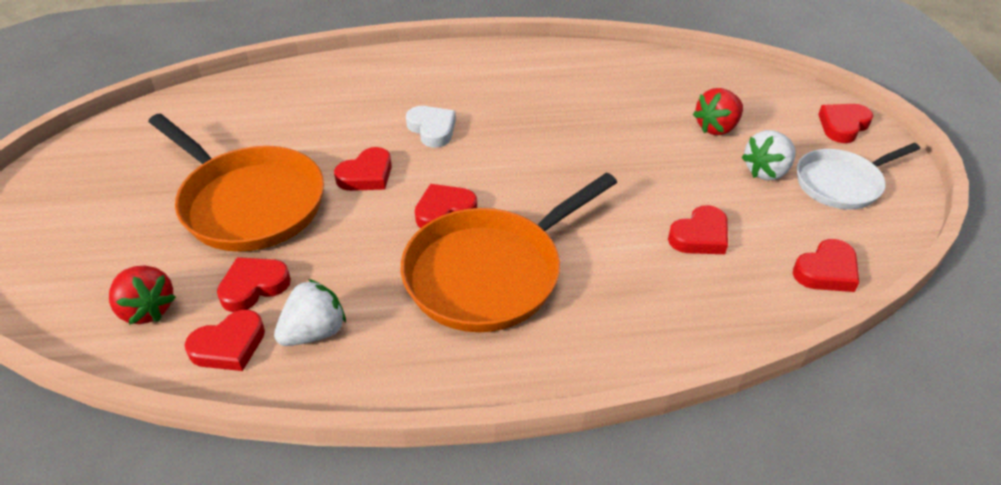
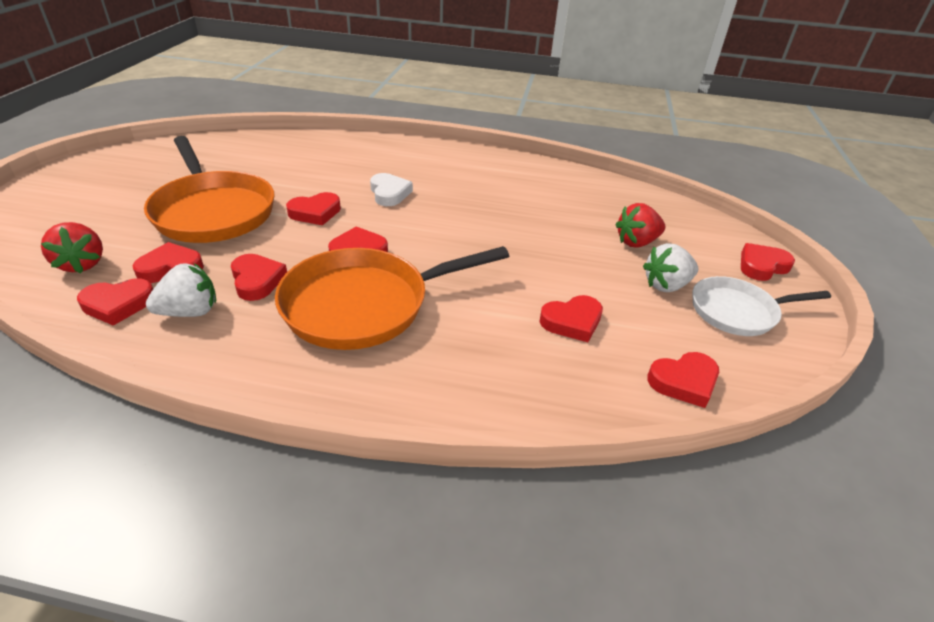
camera: 15 degrees right, 5 degrees down
(360, 275) = (257, 280): none -> red heart

